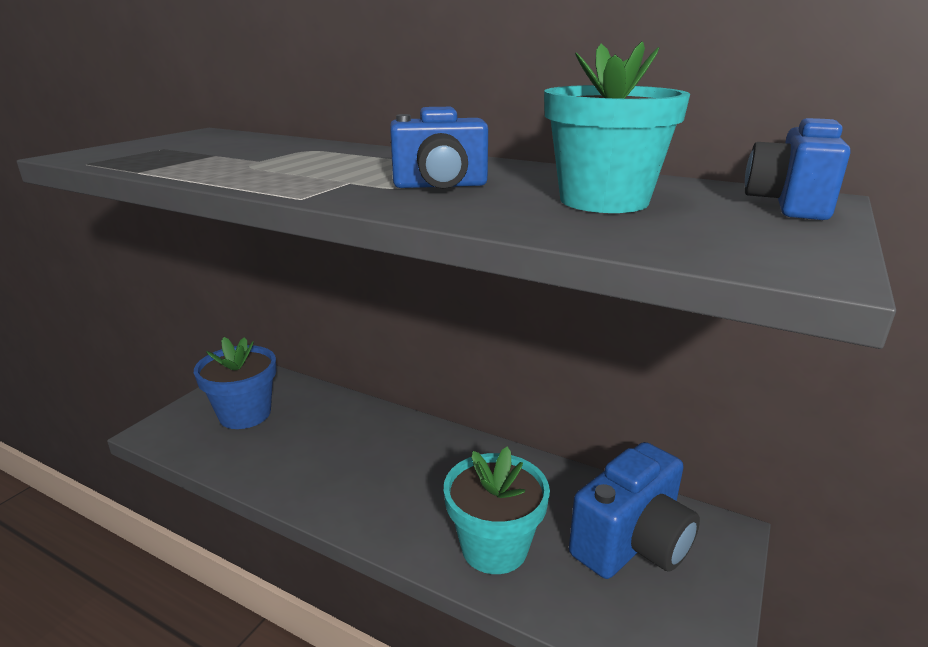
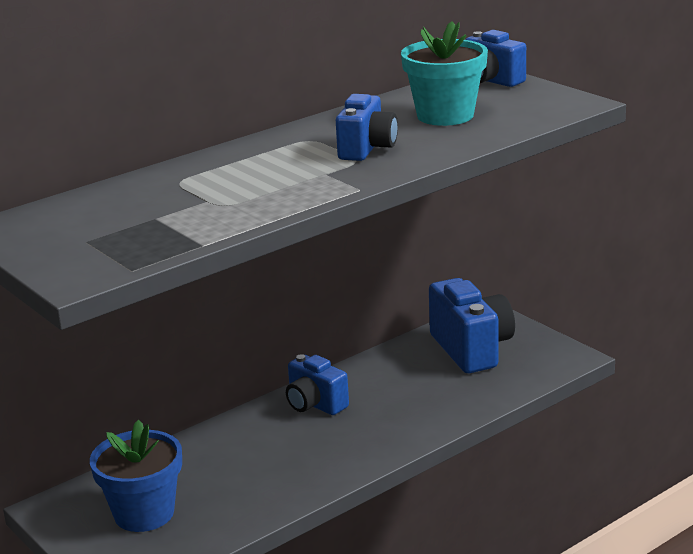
camera: 65 degrees left, 0 degrees up
(444, 455) = (315, 404): none -> blue camera
(494, 547) = (439, 402): turquoise flower pot -> none

